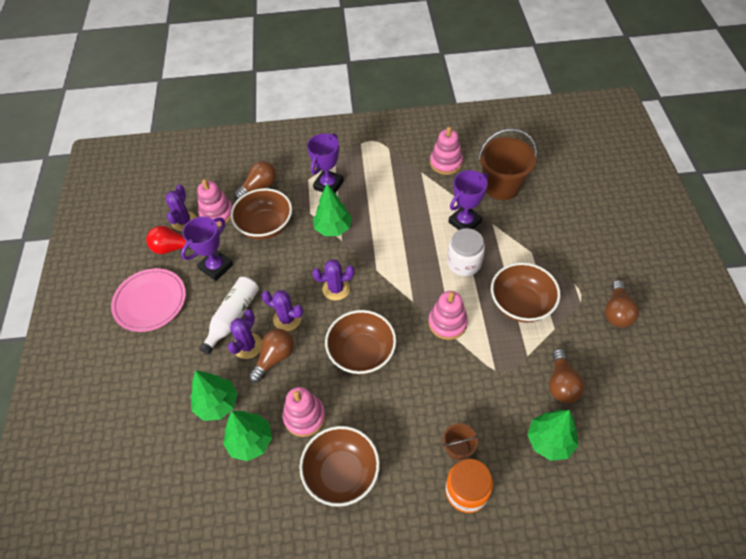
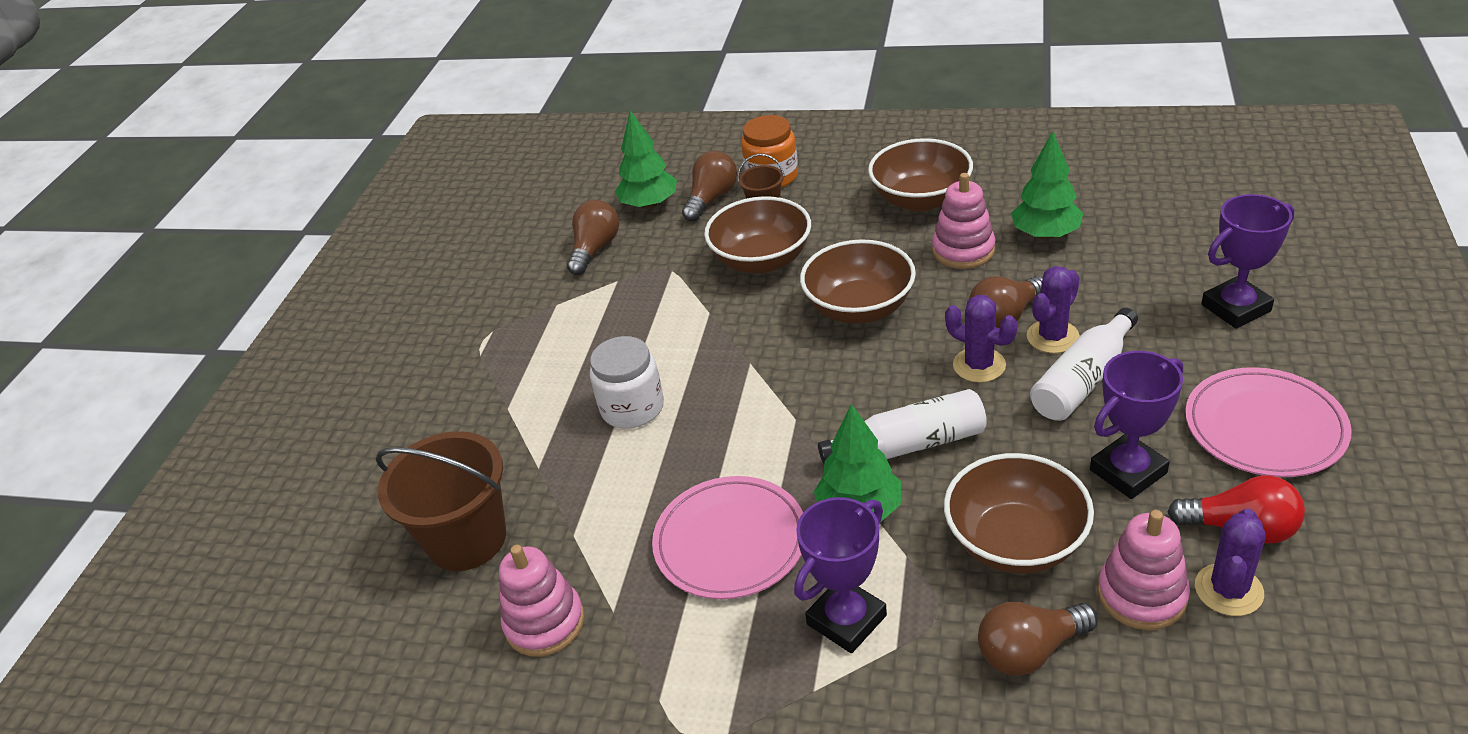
camera: 160 degrees left, 15 degrees down
(217, 404) = (1100, 274): green tree -> none
(316, 265) = (910, 444): none -> white bottle
(336, 289) = (880, 399): purple cactus -> none
(385, 205) = (730, 541): none -> pink plate
(447, 323) = (708, 328): pink stacking toy -> none
(464, 222) = (587, 478): purple trophy -> purple trophy (1235, 308)
(521, 304) = (581, 338): brown bowl -> brown bowl (762, 260)
(616, 312) = (454, 313): brown light bulb -> brown light bulb (711, 199)

